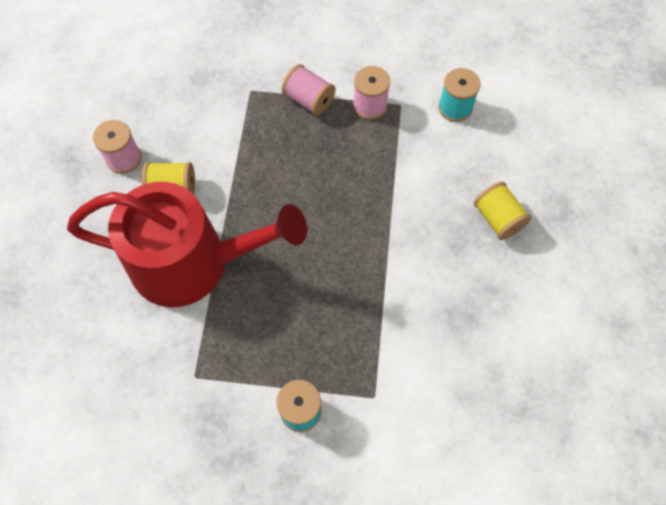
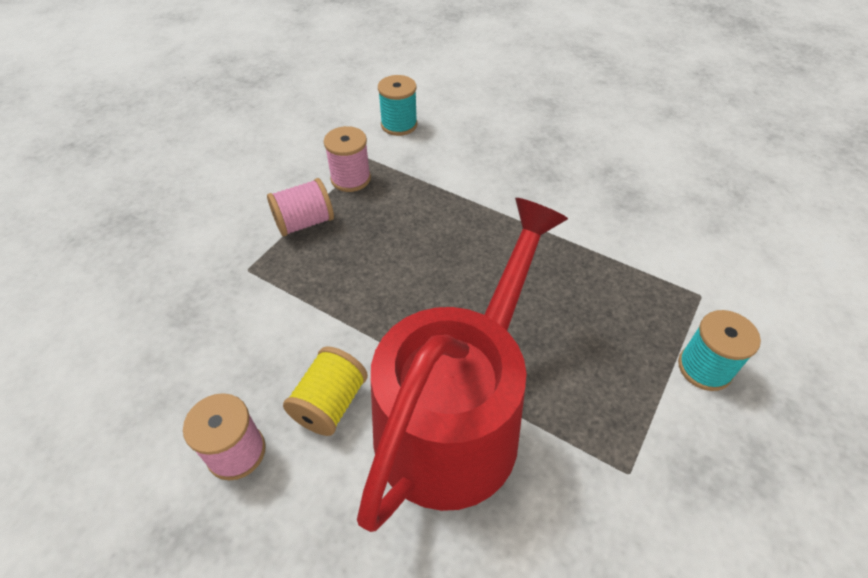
camera: 65 degrees left, 15 degrees down
(497, 219) = (535, 141): yellow spool -> none

